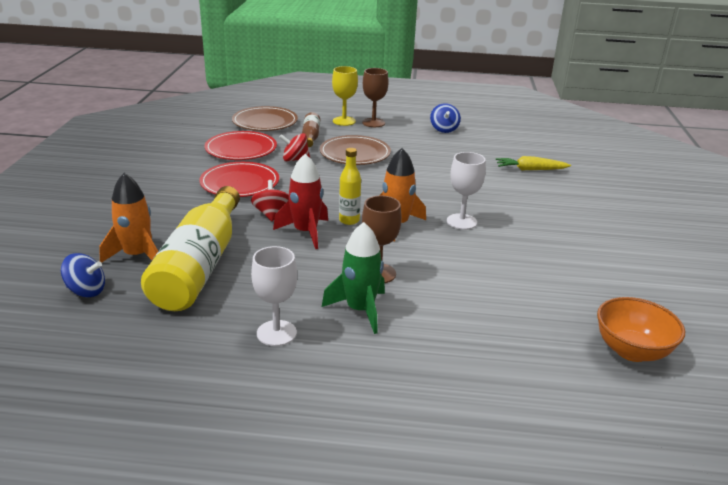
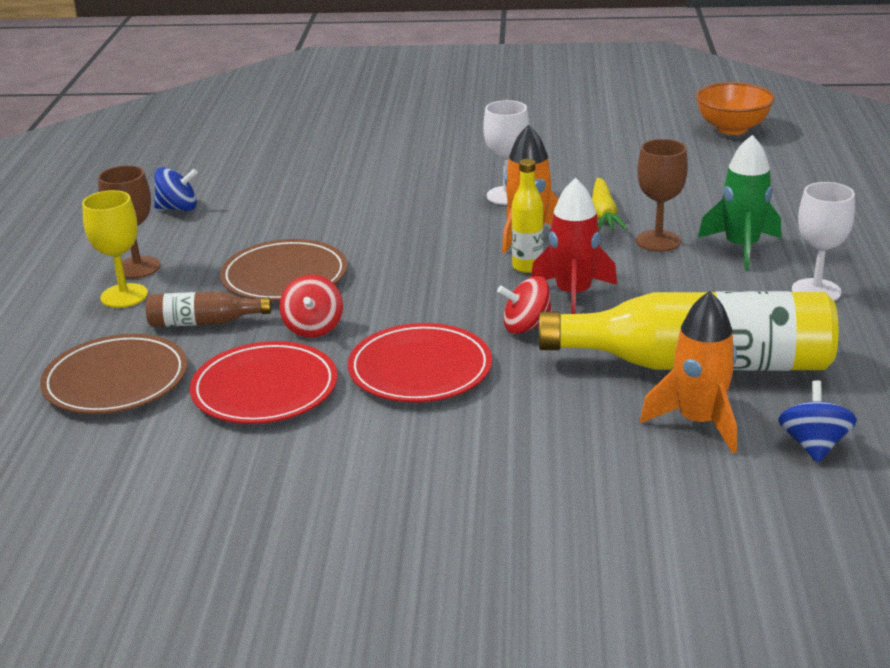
camera: 90 degrees left, 0 degrees up
(530, 169) = (338, 153): yellow carrot -> yellow carrot (604, 214)

